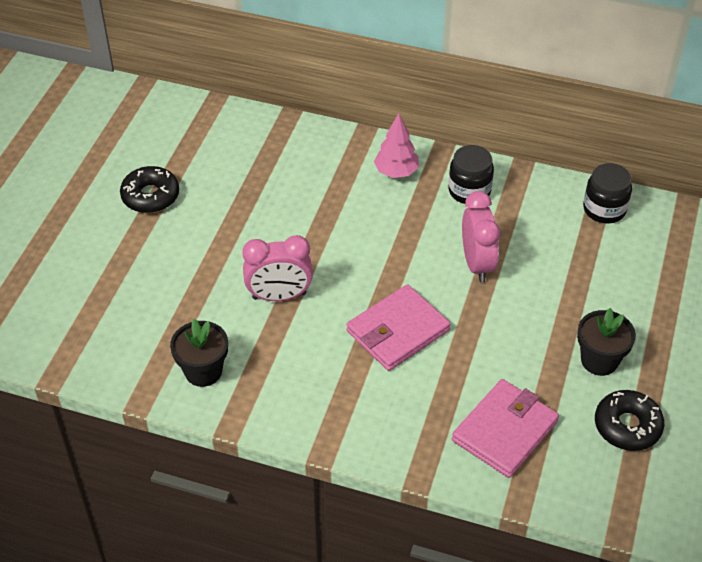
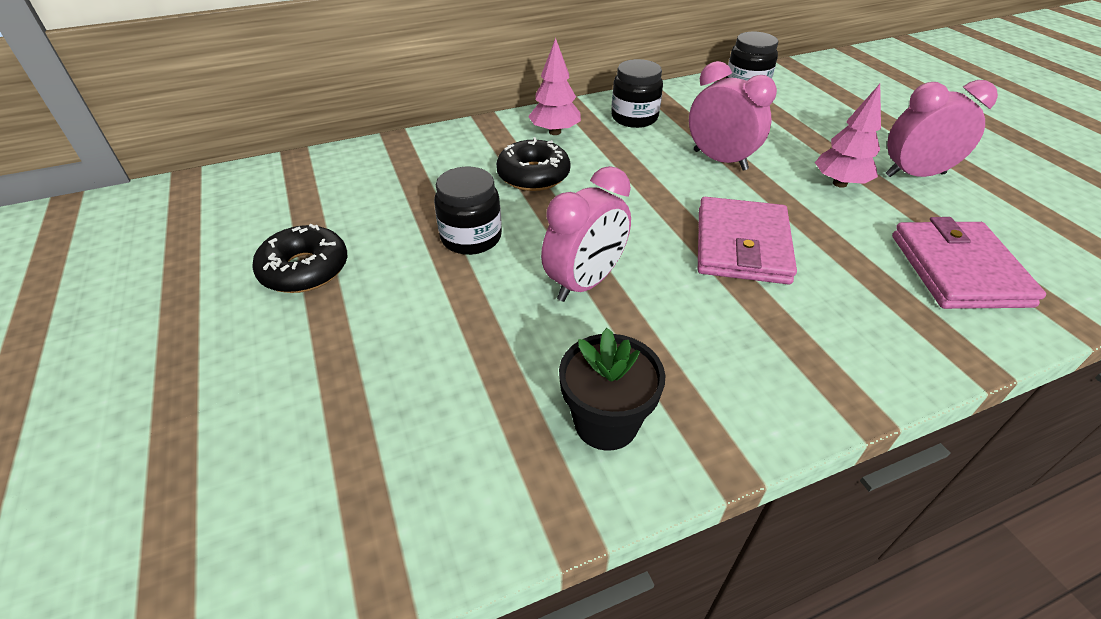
camera: 40 degrees left, 5 degrees down
(252, 227) = (471, 237): none -> black jar
(532, 332) = (840, 183): none -> pink tree
(599, 360) = (914, 175): black flower pot -> pink clock
(627, 426) = (1015, 207): black donut -> black donut (533, 175)

